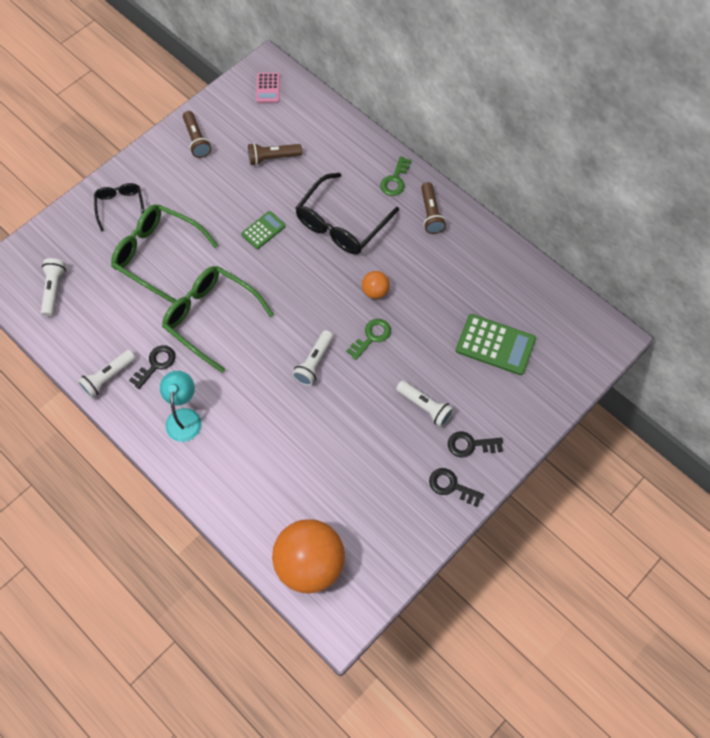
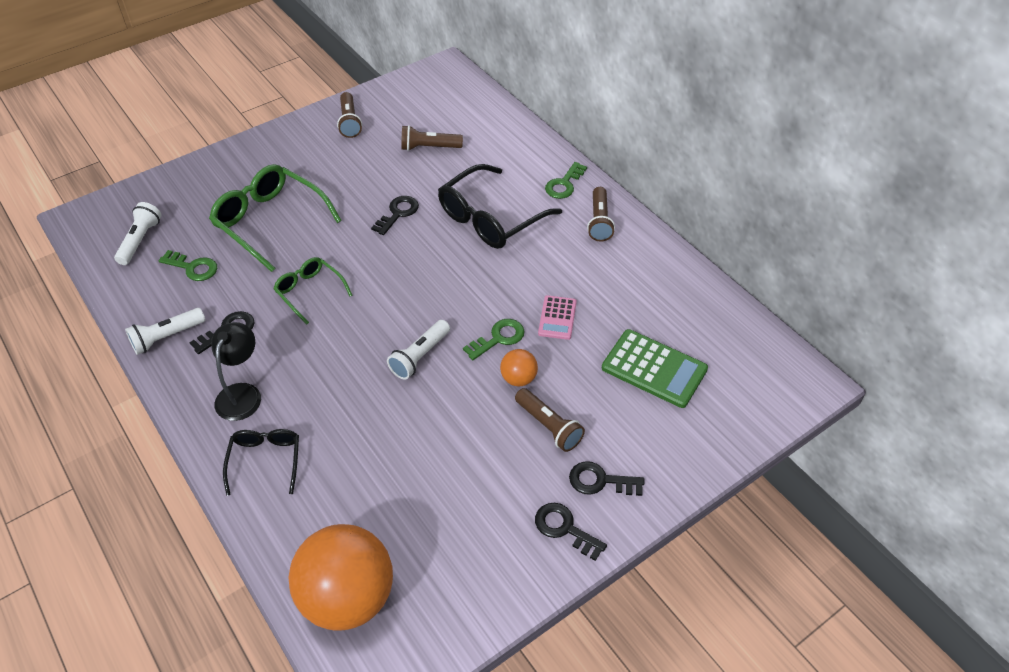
camera: 10 degrees right, 15 degrees down
(107, 309) = (193, 267): none -> green key
(120, 206) = (245, 171): black glasses -> black glasses (265, 461)
(184, 417) = (242, 393): turquoise lamp -> black lamp
(211, 318) = (310, 292): green glasses -> green glasses, size x0.57
(263, 230) = (398, 213): green calculator -> black key
(268, 88) = (442, 86): pink calculator -> pink calculator (557, 318)
(375, 291) = (514, 291): orange ball -> orange ball (518, 378)
(425, 406) = (548, 426): white flashlight -> brown flashlight

